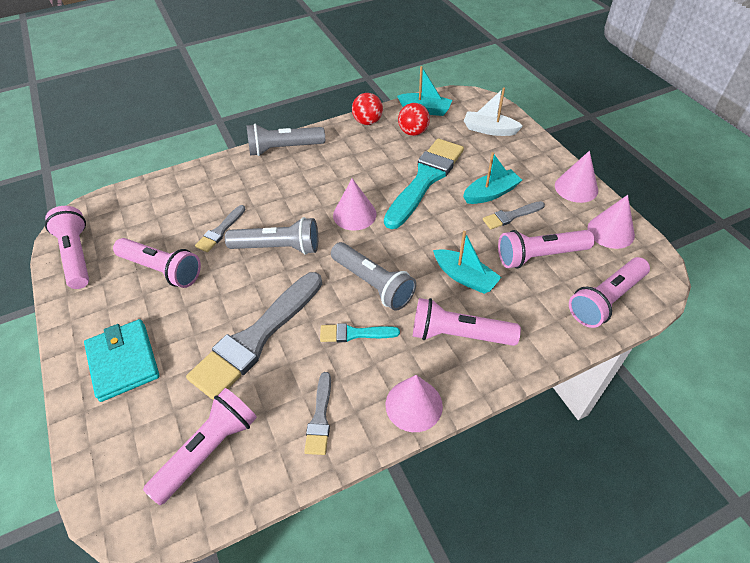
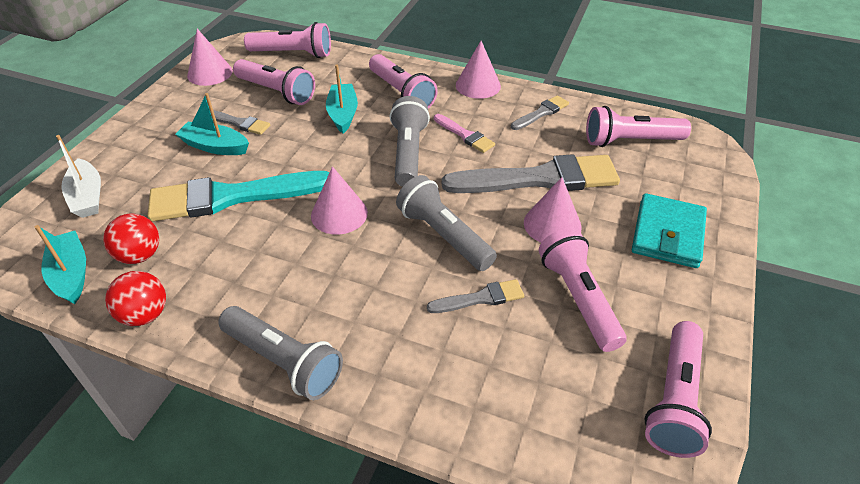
camera: 135 degrees left, 5 degrees down
(354, 334) = (465, 135): turquoise brush -> pink brush
(576, 188) = (160, 106): pink cone -> pink cone (552, 224)

